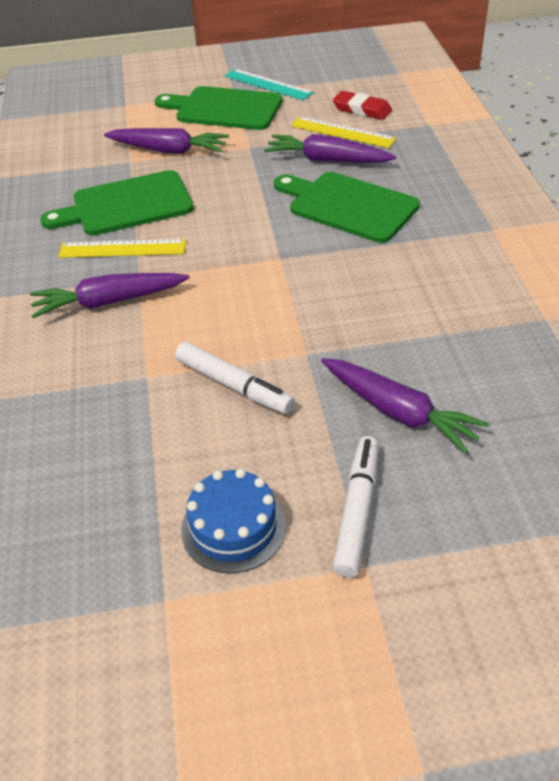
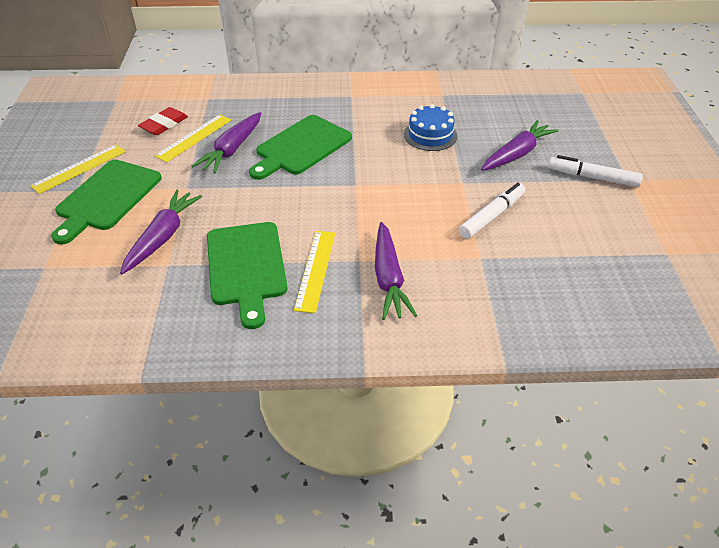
camera: 85 degrees left, 0 degrees up
(233, 527) = (611, 223): blue cake -> blue cake (430, 135)
(268, 84) = (79, 168): turquoise ruler -> yellow ruler

